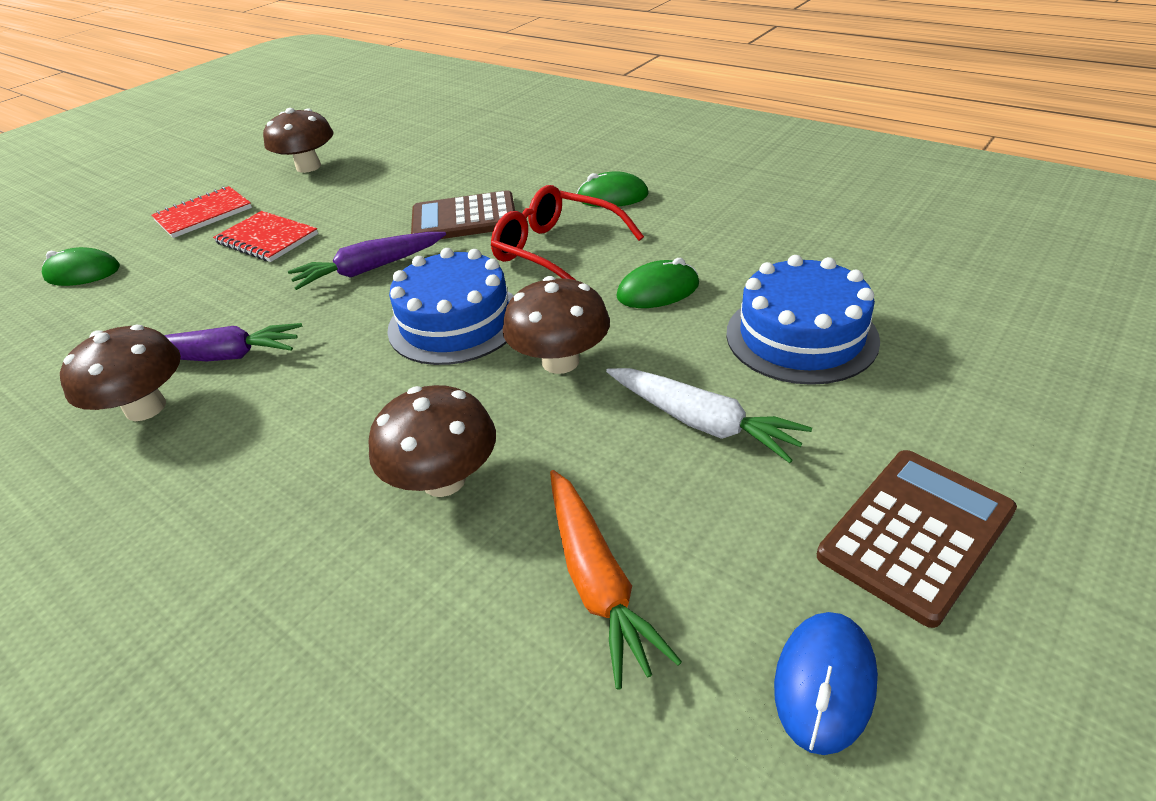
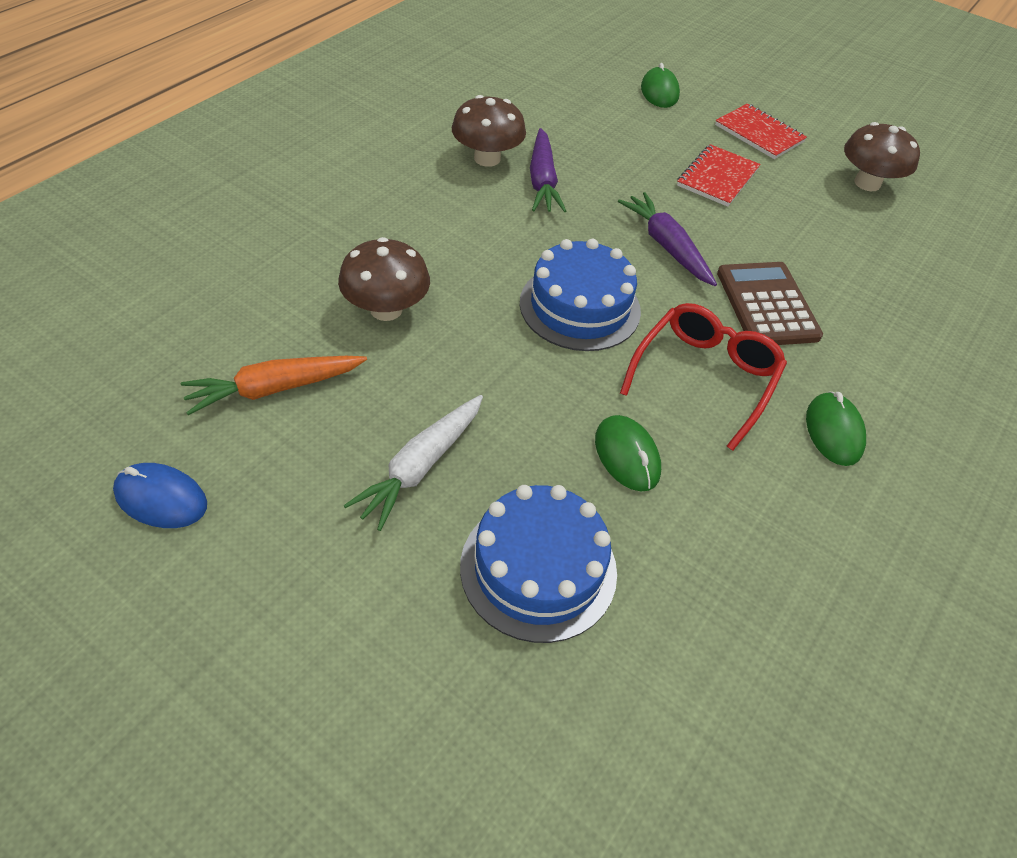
camera: 80 degrees right, 10 degrees up
(560, 361) = (516, 376): brown mushroom -> none
(916, 533) = (264, 591): brown calculator -> none

